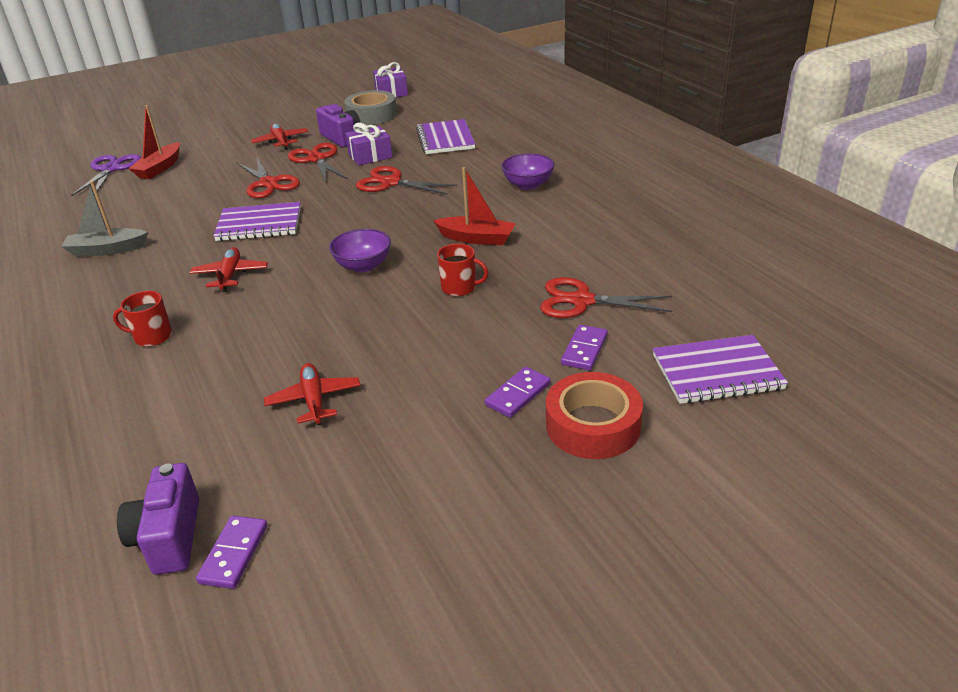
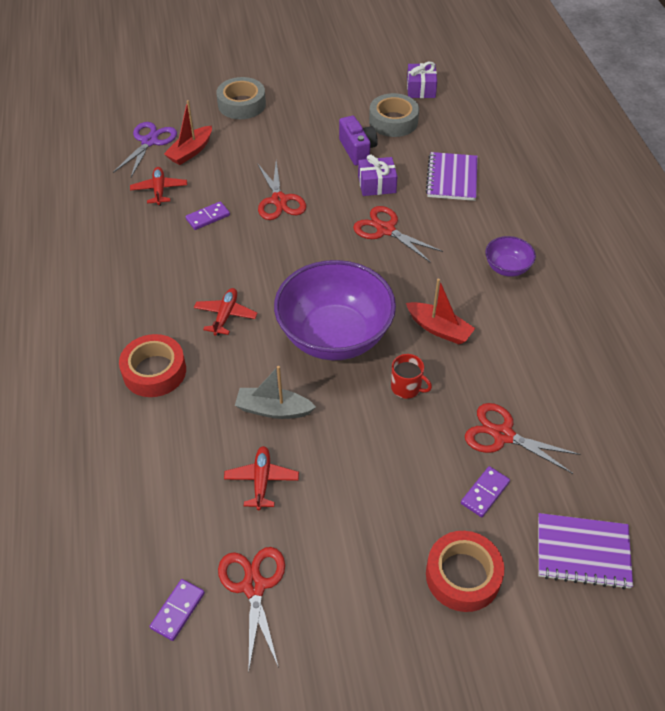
camera: 15 degrees right, 15 degrees up
(107, 250) = (133, 253): grey boat -> grey boat (273, 409)
(152, 336) = (154, 371): red mug -> red tape
(169, 537) = (138, 580): purple camera -> none
(209, 130) = (242, 104): none -> grey tape
(259, 224) = (261, 255): purple notebook -> none
(281, 142) = (302, 141): red plane -> red plane (159, 190)
(317, 159) = (328, 176): red scissors -> red scissors (254, 586)
(363, 266) = (334, 336): purple bowl -> purple bowl, size x2.22
(518, 394) = (416, 525): purple domino -> purple domino (208, 217)

